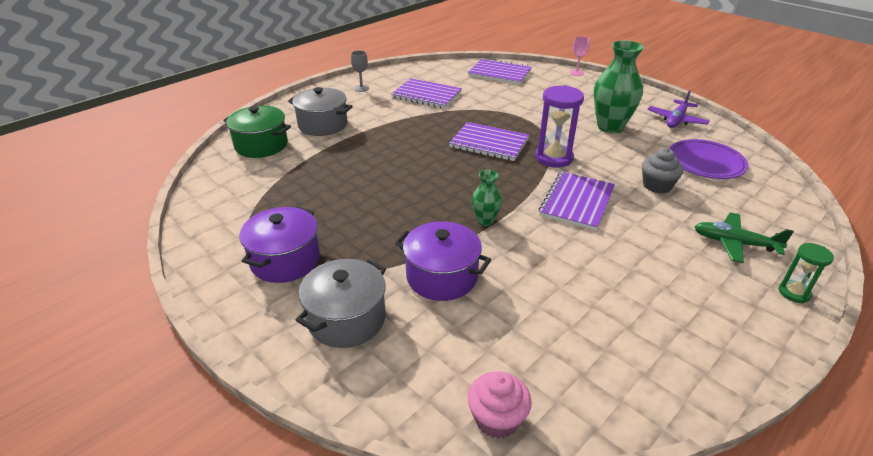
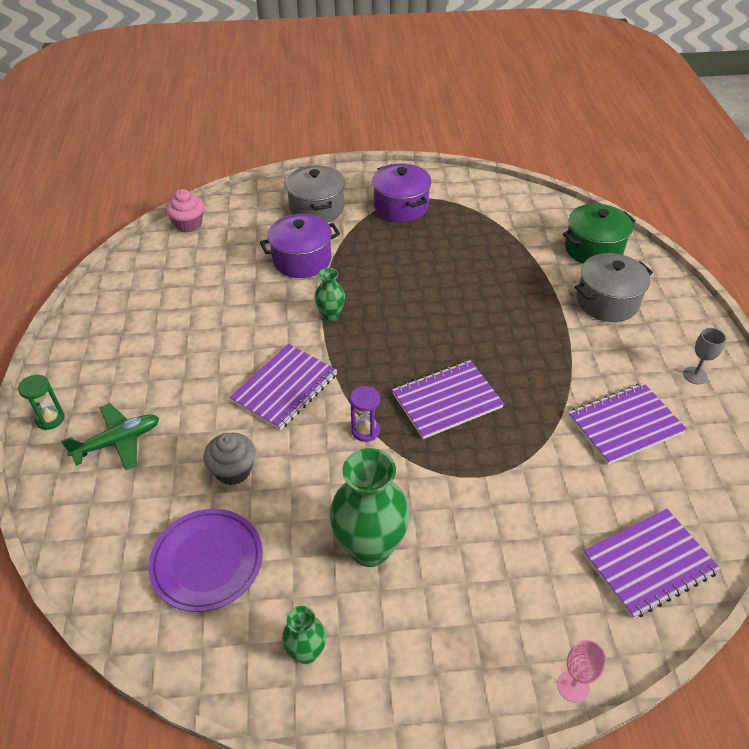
camera: 130 degrees right, 10 degrees up
(554, 158) = (365, 430): purple hourglass -> purple hourglass, size x0.57
(577, 202) = (285, 388): purple notebook -> purple notebook turned 60 degrees clockwise
(676, 120) = (306, 652): purple plane -> green vase

